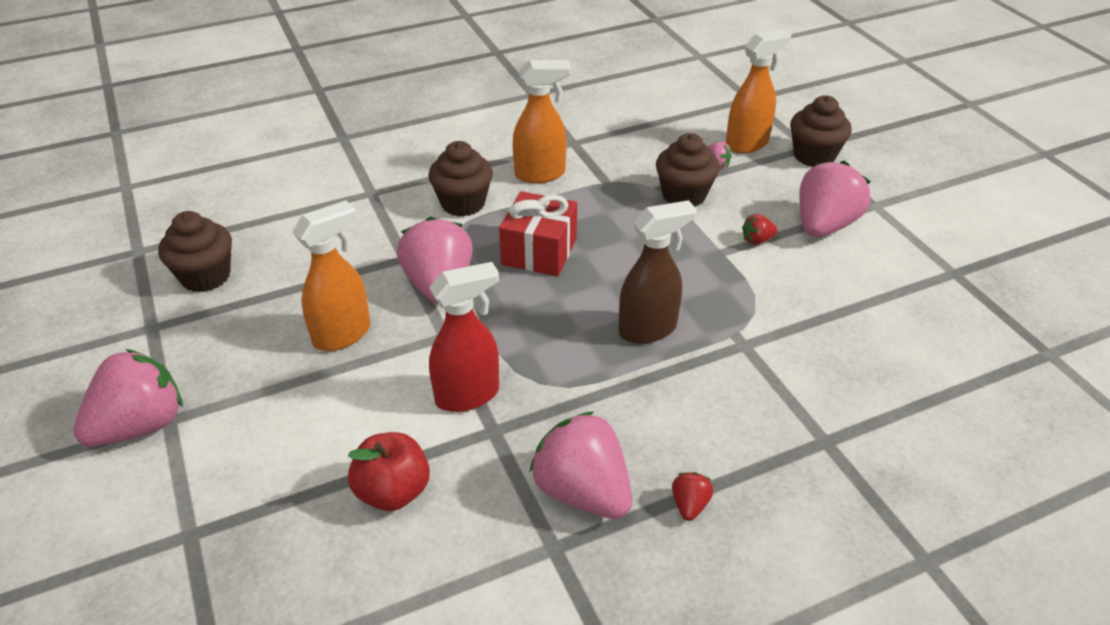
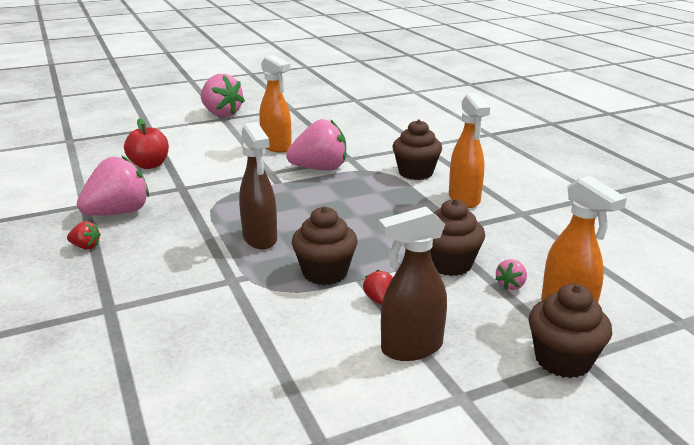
camera: 90 degrees right, 15 degrees down
(205, 276) = (332, 114): brown cupcake -> brown cupcake (325, 272)
(468, 395) = (213, 180): red spray bottle -> none
(539, 251) = (358, 199): red gift -> none
(824, 225) = (411, 348): pink strawberry -> brown spray bottle

